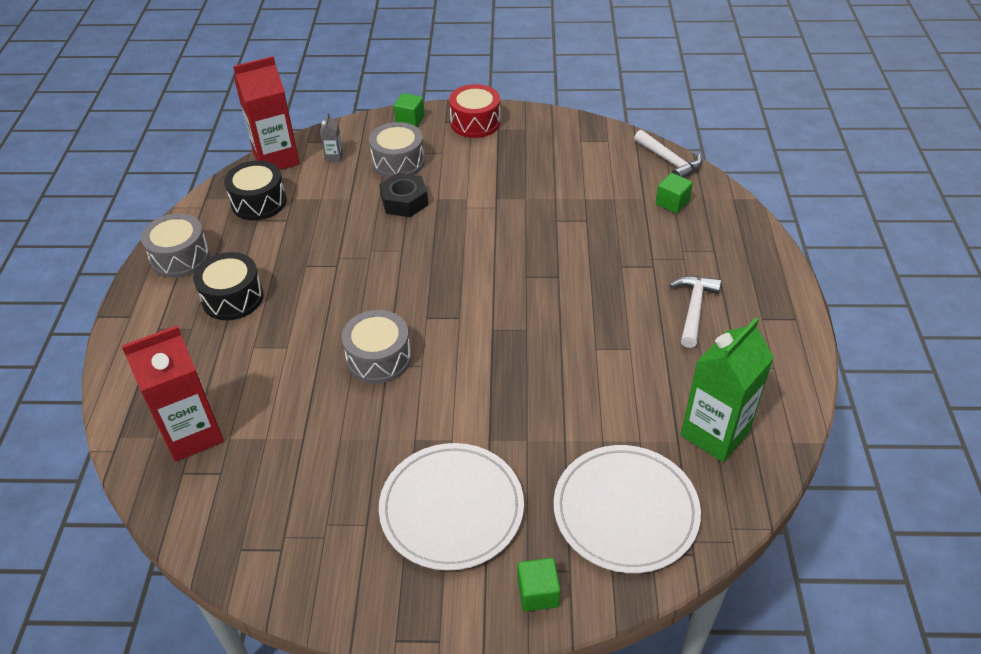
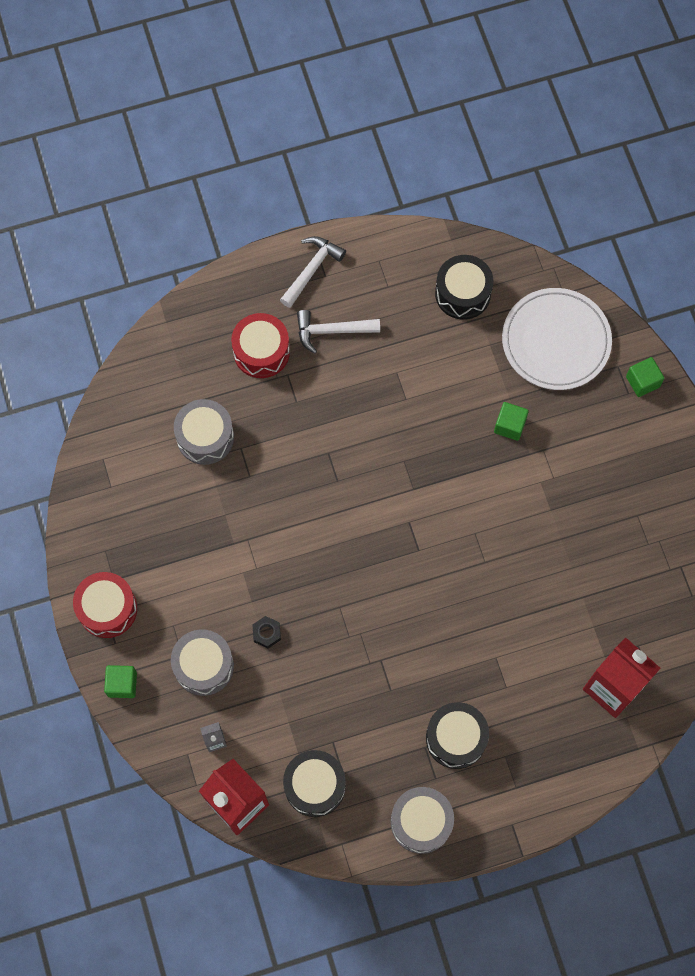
camera: 110 degrees left, 25 degrees up
(379, 358) = (480, 572): grey drum -> grey drum (205, 437)
(404, 201) = (267, 633): black nut -> black nut, size x0.58
(451, 508) = (600, 460): white plate -> none
(669, 161) = (122, 390): white hammer -> white hammer (312, 269)
(672, 203) = (190, 375): green cube -> green cube (510, 425)
(684, 253) = (261, 351): none -> red drum
(715, 433) = (463, 293): green carton -> black drum

